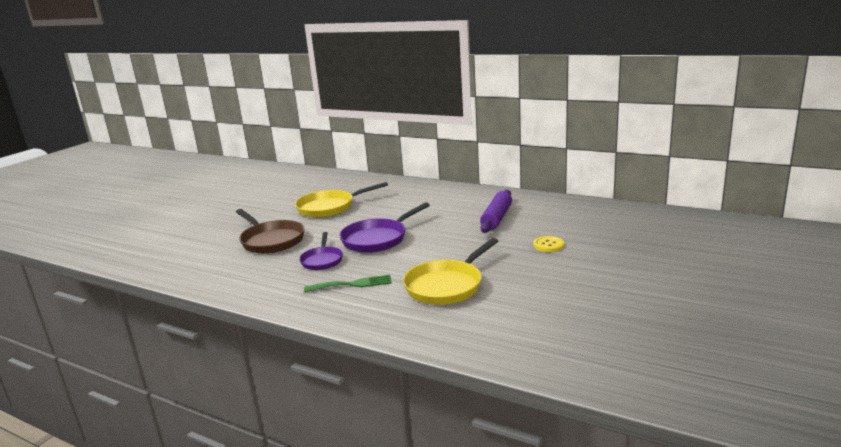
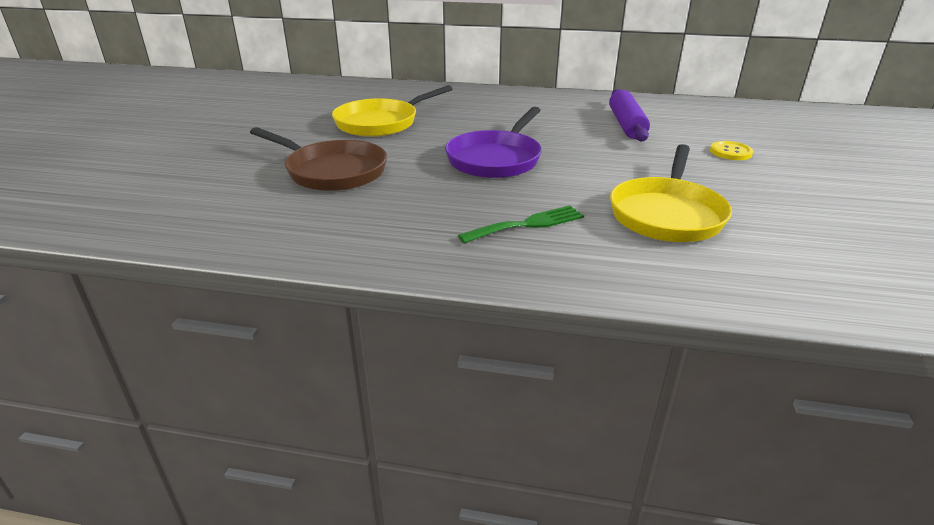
camera: 20 degrees left, 10 degrees up
(322, 260) = (443, 194): purple pan -> none

